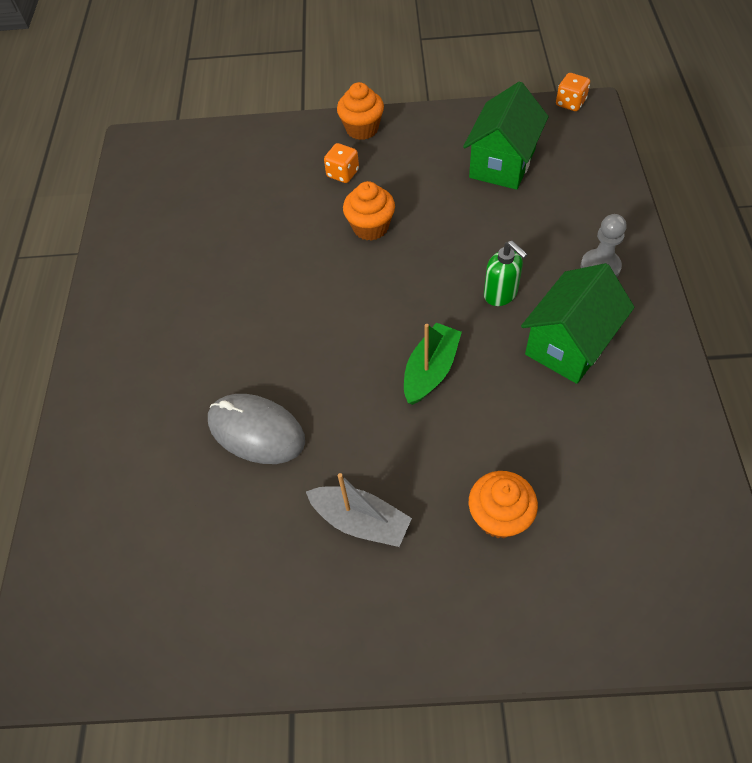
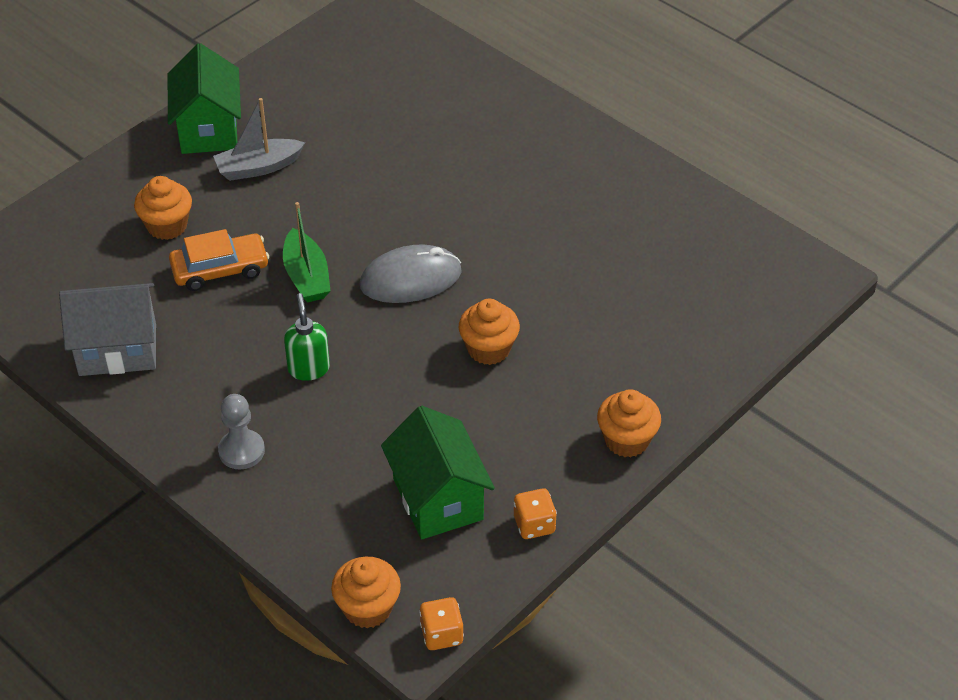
camera: 130 degrees right, 10 degrees down
(256, 431) = (389, 164): grey mouse -> grey mouse (410, 279)
(343, 173) = (581, 380): orange dice -> orange dice (534, 525)
(492, 429) = (220, 269): none -> orange car
(501, 294) = (308, 368): green soap dispenser -> green soap dispenser turned 75 degrees clockwise
(569, 344) = (213, 365): green house -> green house (208, 129)
(599, 136) = (367, 608): none -> orange cupcake
(637, 412) = (117, 349): none -> grey house

